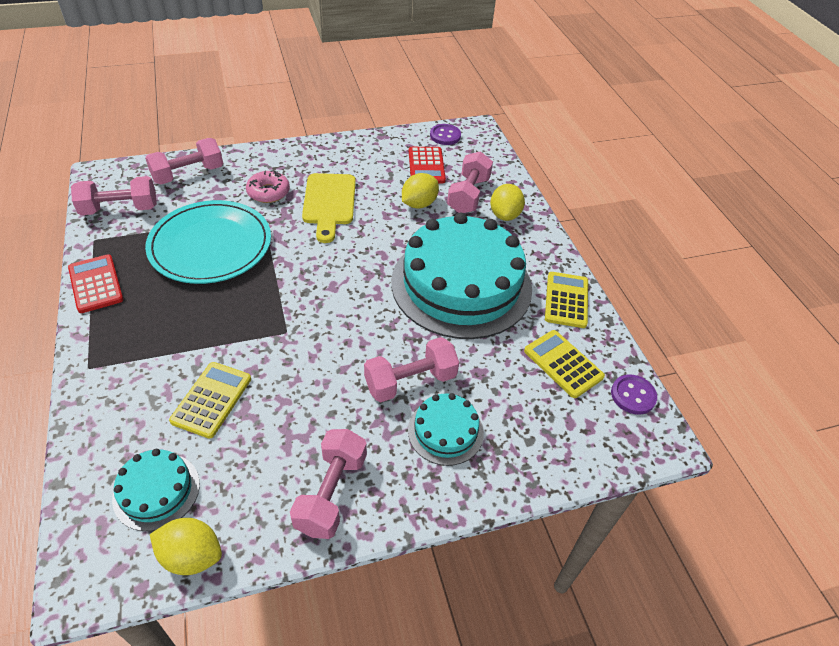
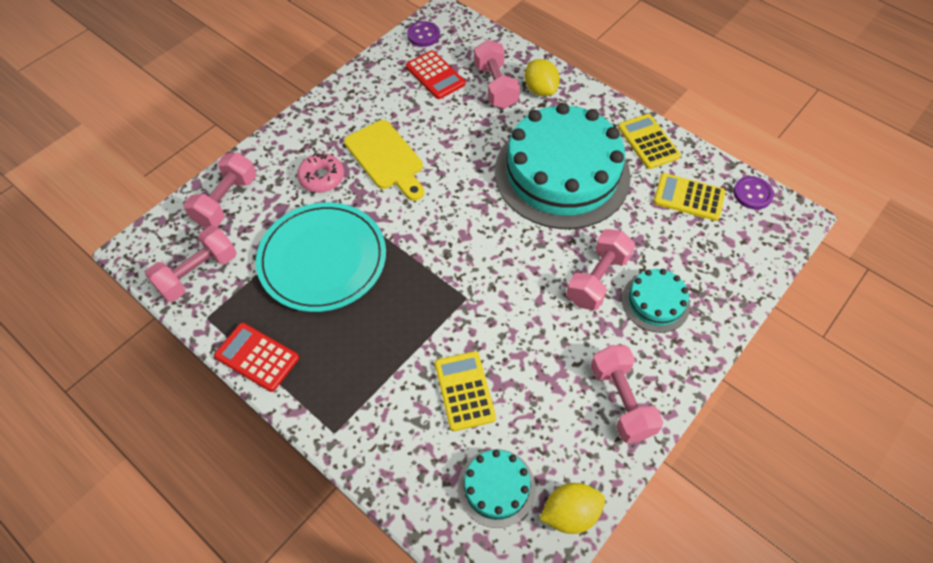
camera: 30 degrees left, 10 degrees up
(419, 204) = (463, 117): yellow lemon -> none

